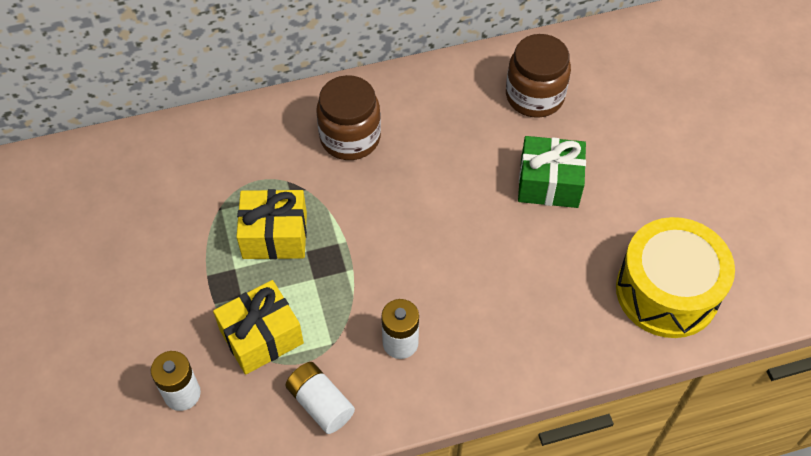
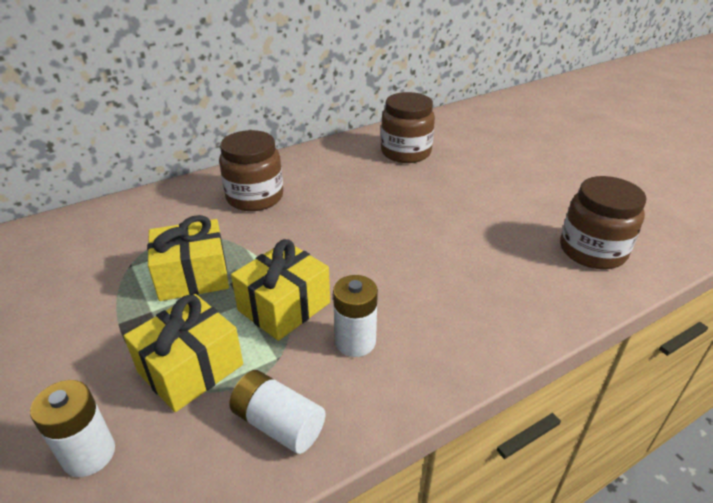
camera: 15 degrees left, 20 degrees down
(349, 290) = (284, 306): none -> yellow gift
(549, 183) = (445, 199): green gift -> none
(667, 291) = (592, 251): yellow drum -> brown jar

